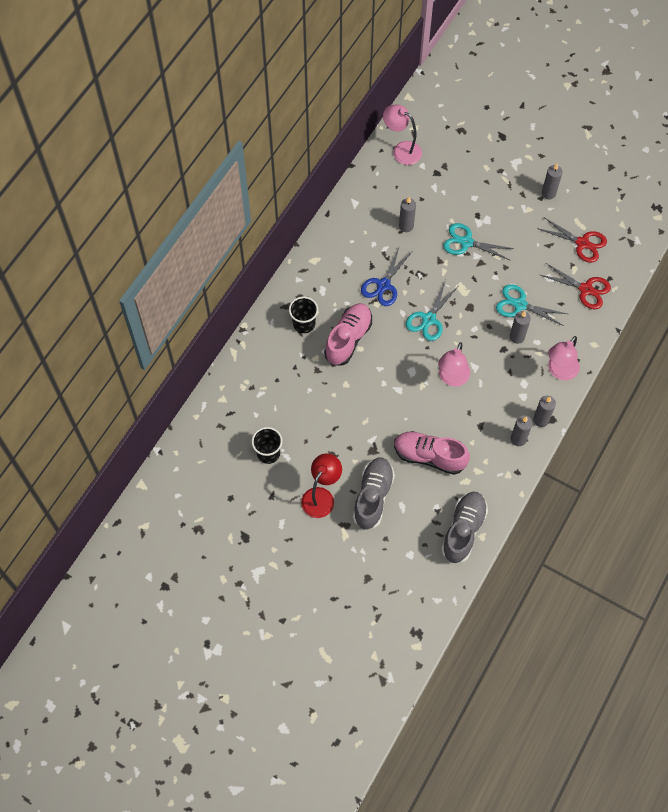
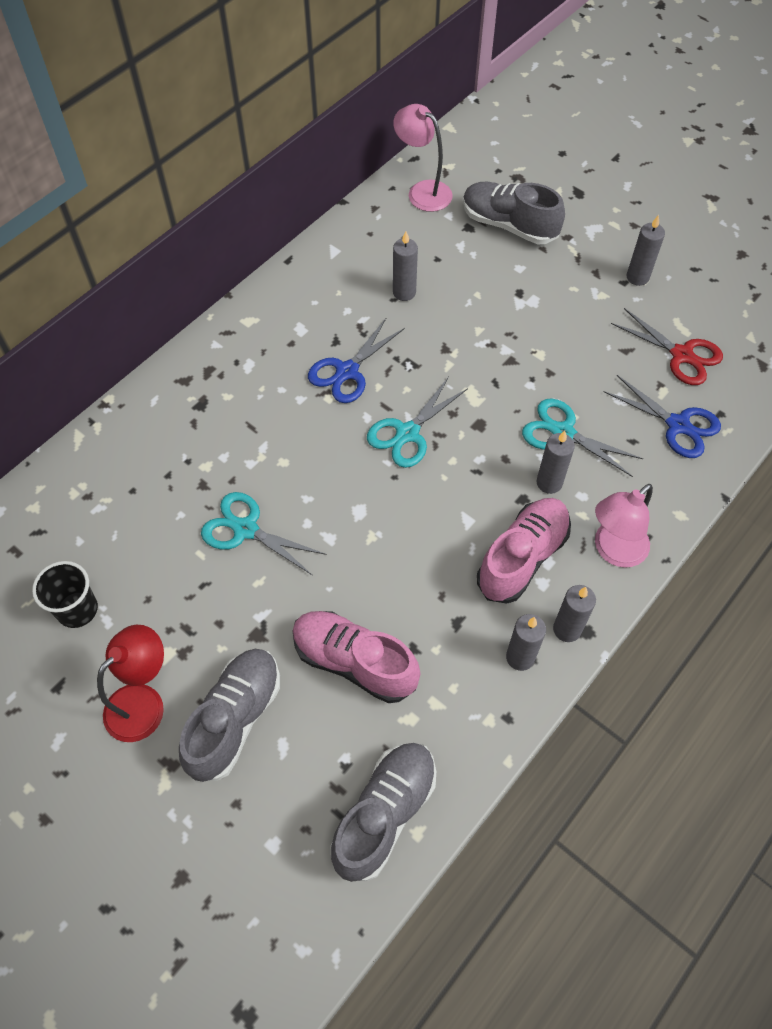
camera: 10 degrees right, 5 degrees down
(304, 324) = (204, 410): black cup -> none
(348, 339) = (268, 444): pink shoe -> pink shoe (522, 558)
(452, 378) = (424, 533): pink lamp -> none
(462, 167) = (509, 225): none -> grey shoe
(466, 242) = (493, 328): turquoise scissors -> turquoise scissors (245, 529)
(585, 289) = (678, 425): red scissors -> blue scissors

